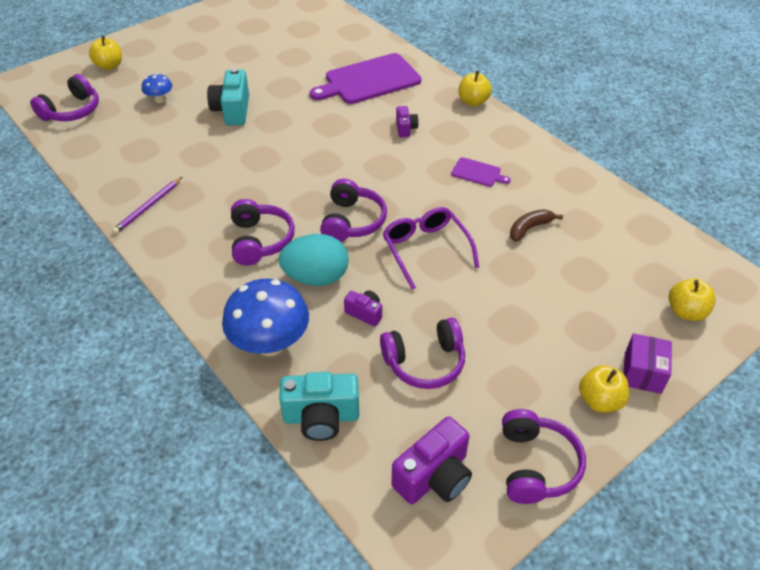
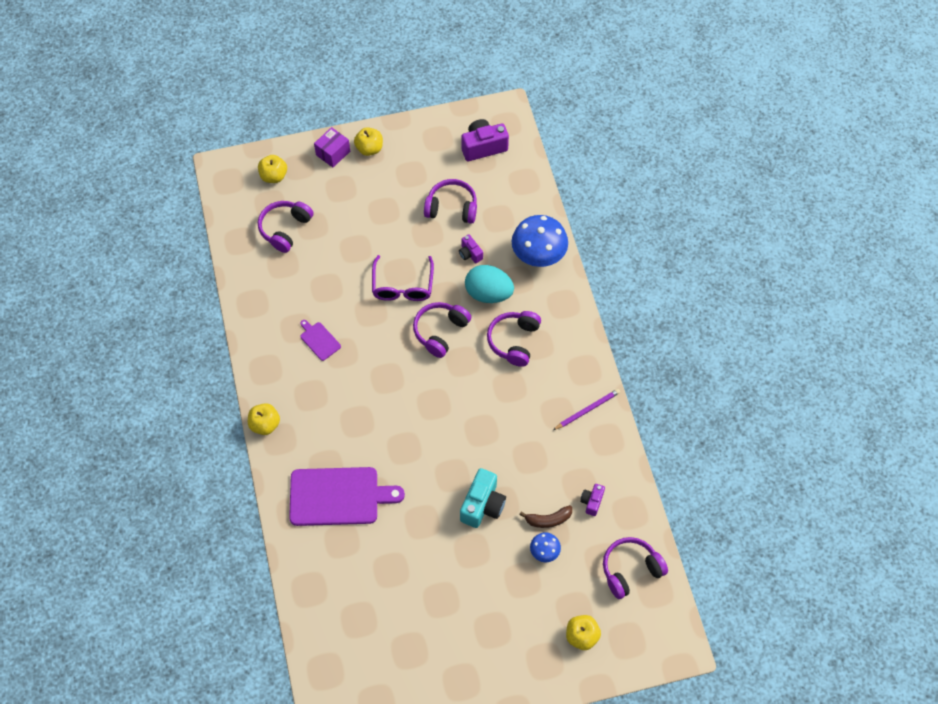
camera: 155 degrees left, 15 degrees up
(321, 417) = (527, 199): turquoise camera -> none
(405, 128) = (344, 415): purple camera -> purple camera (592, 502)
(529, 228) = (320, 274): brown banana -> brown banana (548, 519)
(536, 465) = (428, 132): purple headphones -> purple headphones (285, 229)

